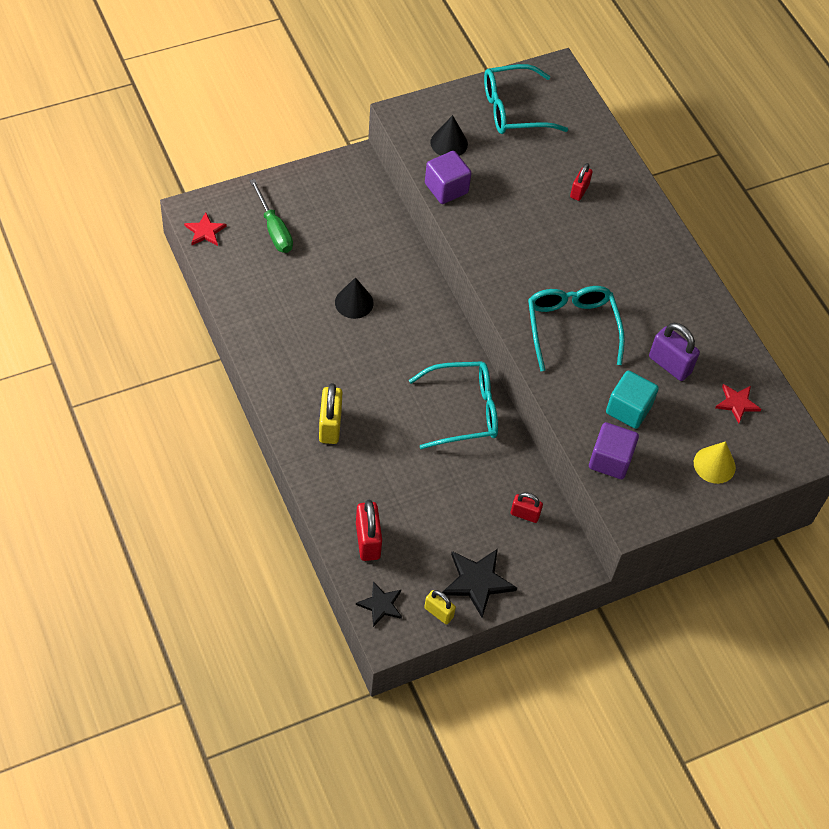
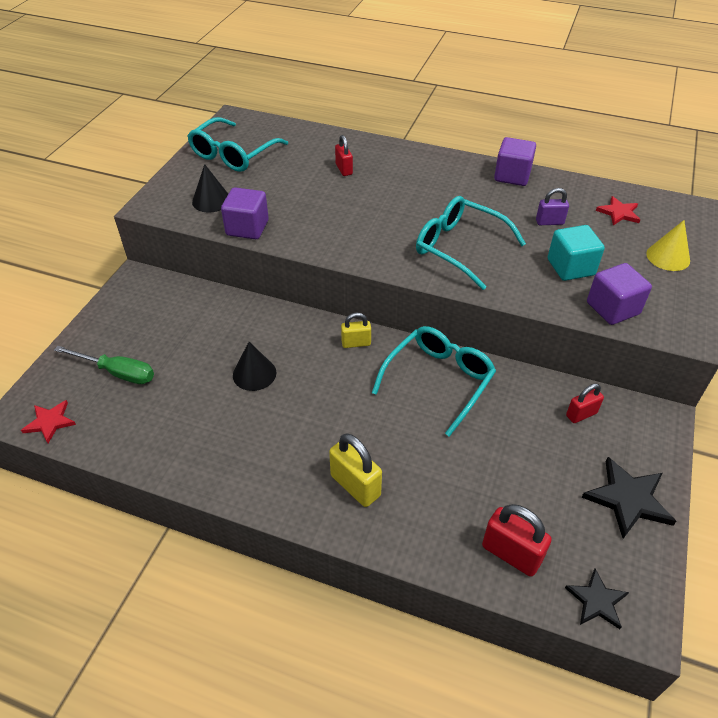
camera: 40 degrees left, 10 degrees down
(438, 612) = (642, 556): yellow padlock -> yellow padlock (356, 343)
(669, 365) = (549, 222): purple padlock -> purple padlock, size x0.63
(703, 304) = (512, 176): none -> purple cube

